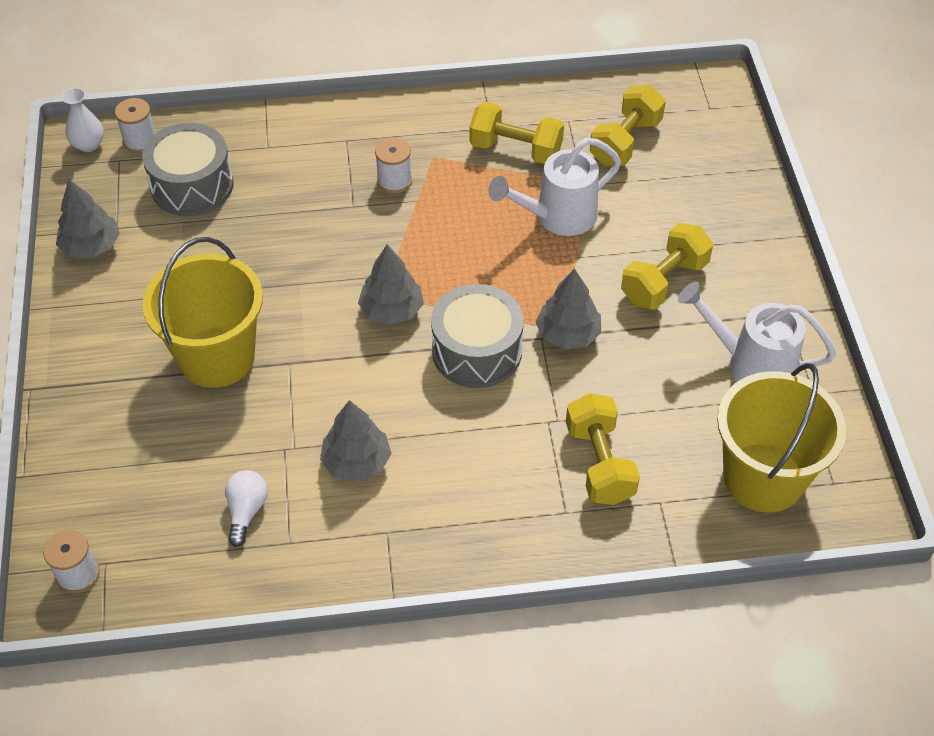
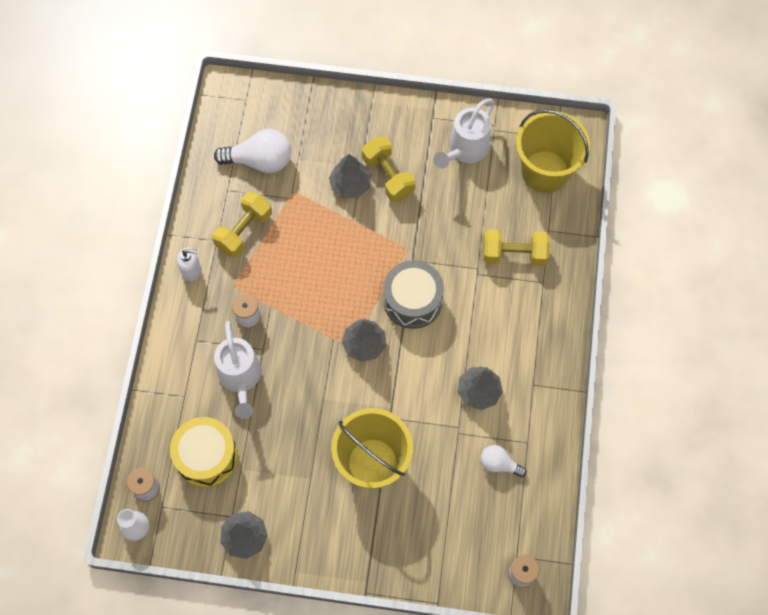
camera: 75 degrees left, 15 degrees up
(192, 185) = (206, 456): grey drum -> yellow drum
(440, 114) = (191, 271): none -> white soap dispenser
(557, 217) = (314, 222): white watering can -> white watering can (240, 378)
(568, 334) = (414, 244): grey tree -> grey tree (350, 185)
(625, 142) = (260, 161): yellow dumbbell -> white light bulb

